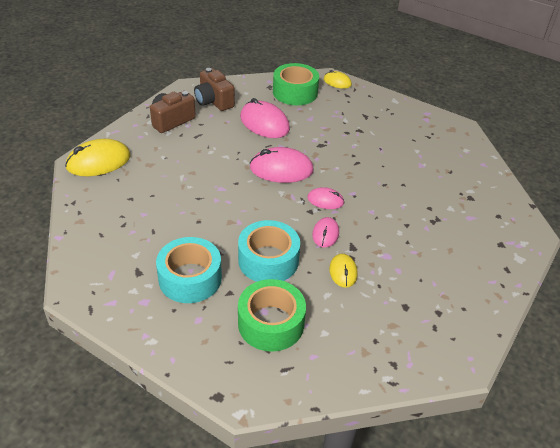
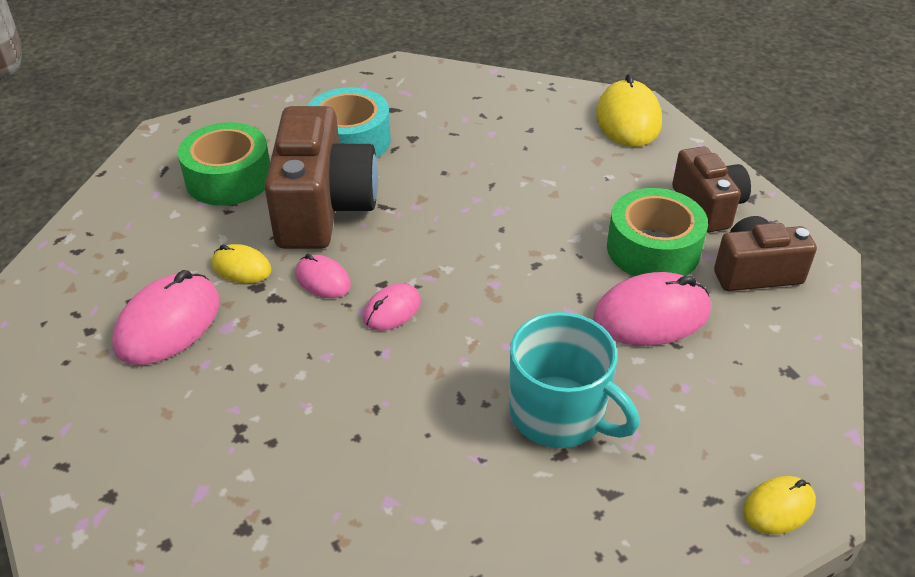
camera: 120 degrees right, 0 degrees up
(268, 260) = (323, 208): turquoise tape -> brown camera
(281, 169) = (503, 288): pink mouse -> pink mouse (168, 324)
(295, 92) = (752, 405): green tape -> green tape (653, 249)
(341, 135) = (559, 414): none -> turquoise mug

